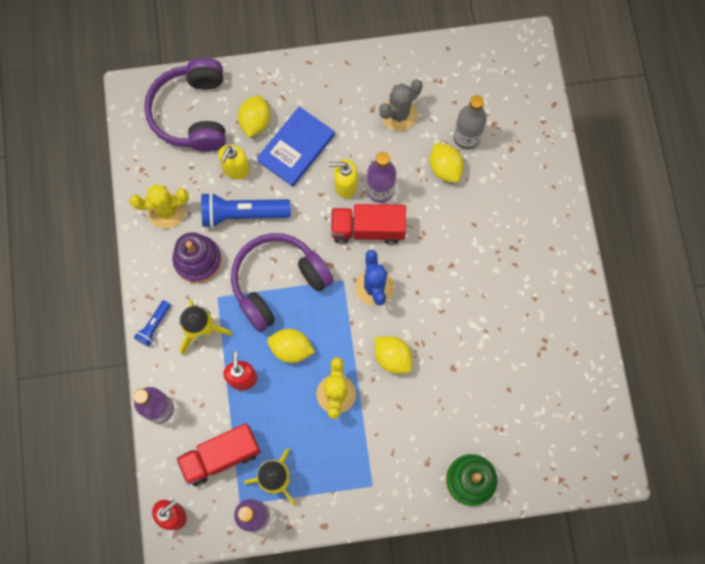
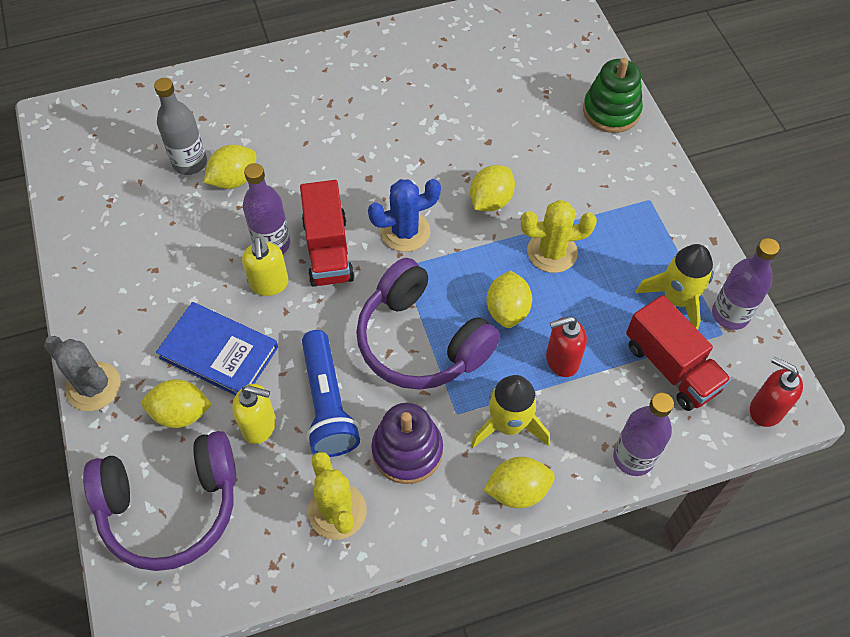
camera: 100 degrees left, 15 degrees down
(154, 325) = (517, 490): blue flashlight -> yellow lemon
(399, 114) = (160, 238): grey cactus -> grey cactus (93, 386)

